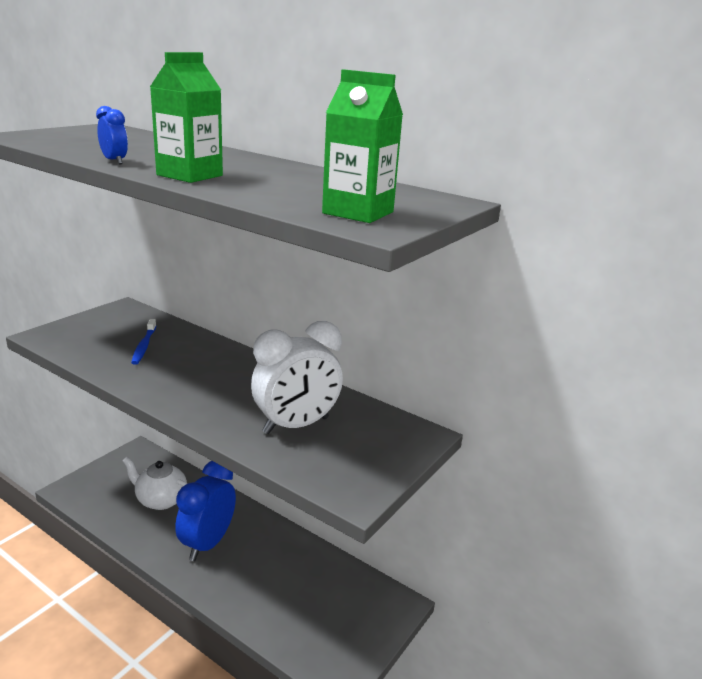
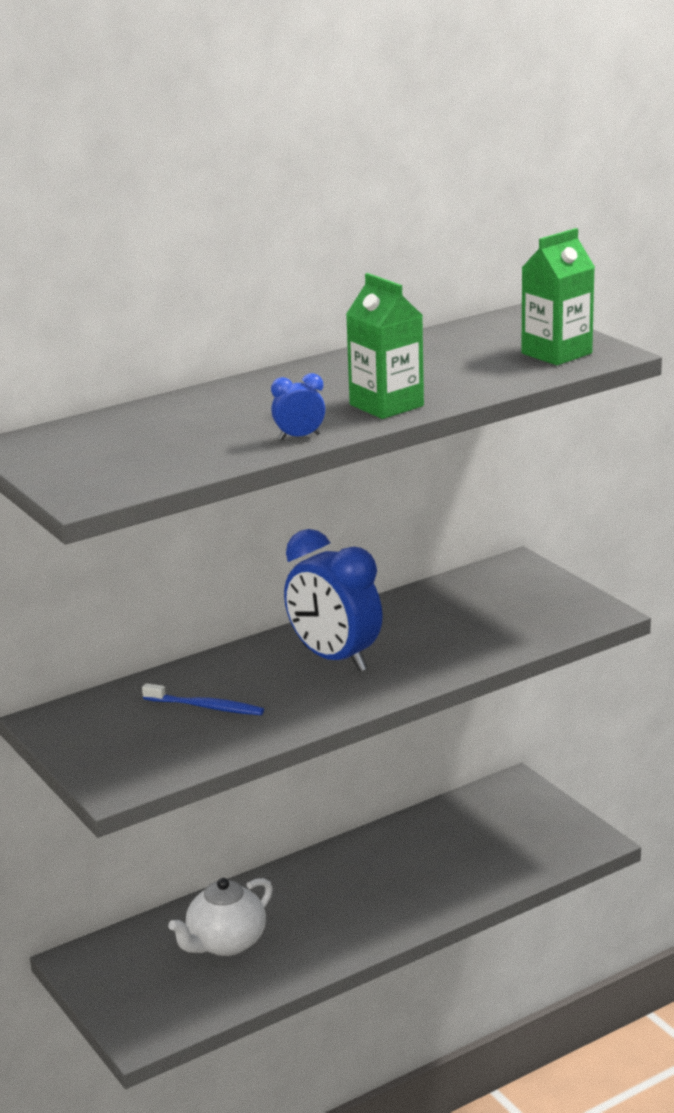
camera: 65 degrees left, 0 degrees up
(207, 543) = (344, 908): blue clock -> blue clock (334, 659)
(296, 425) = (468, 626): white clock -> none

